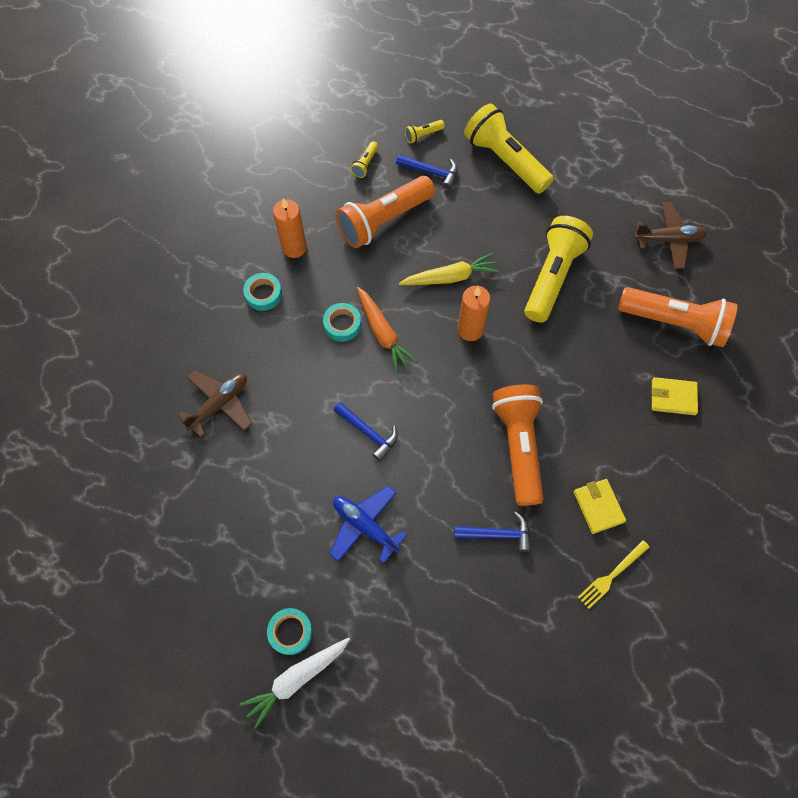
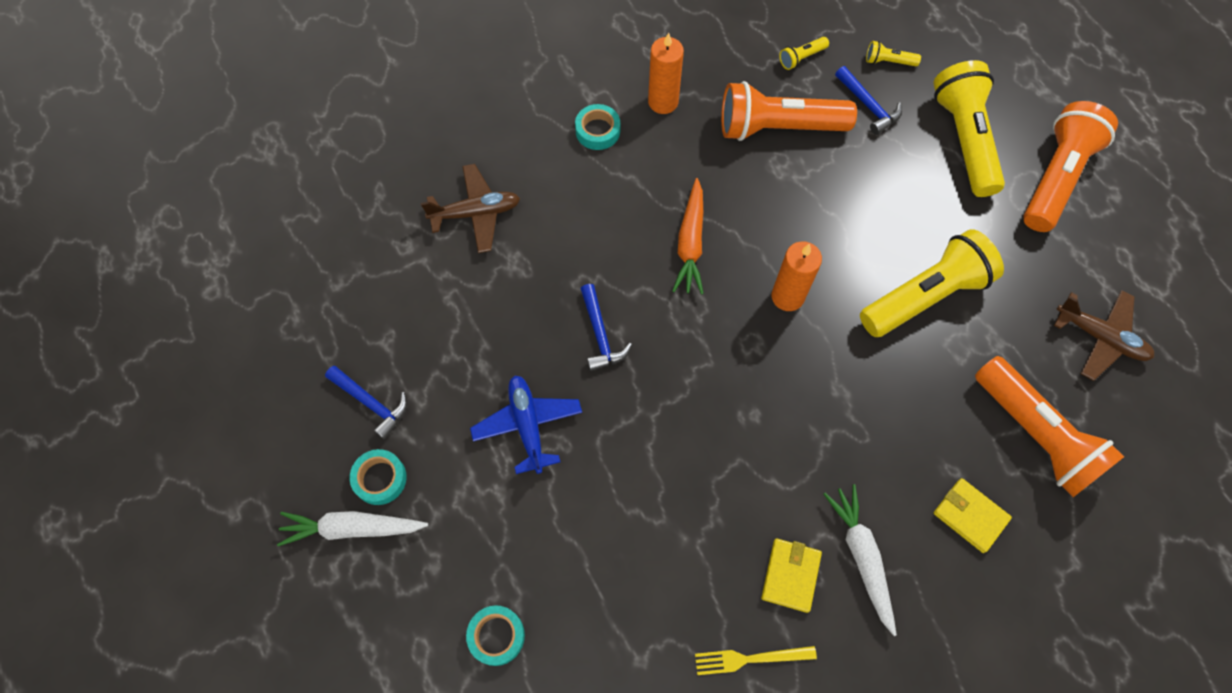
camera: 35 degrees right, 0 degrees up
(342, 324) = (655, 209): turquoise tape -> turquoise tape (496, 636)
(450, 277) = (806, 228): yellow carrot -> none
(497, 534) = (657, 527): blue hammer -> blue hammer (371, 403)
(518, 446) = (749, 452): orange flashlight -> orange flashlight (1055, 177)
(631, 466) = (862, 557): none -> white carrot

